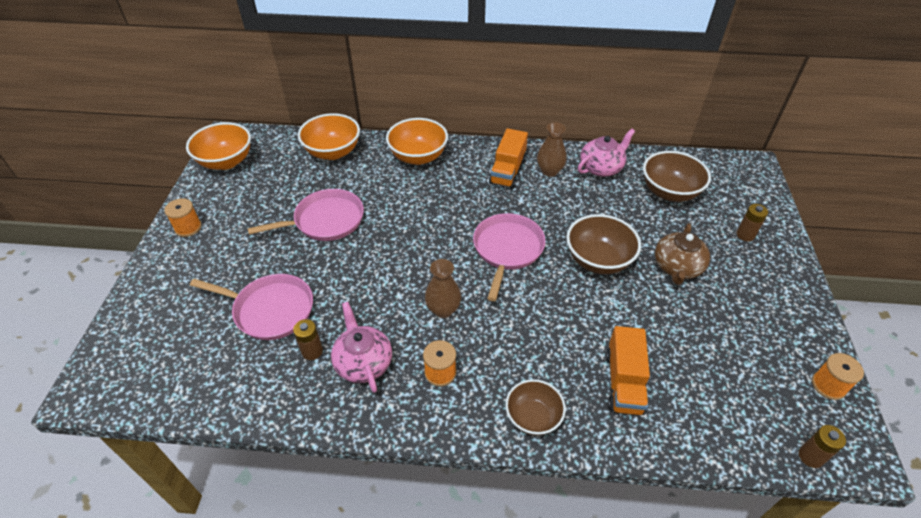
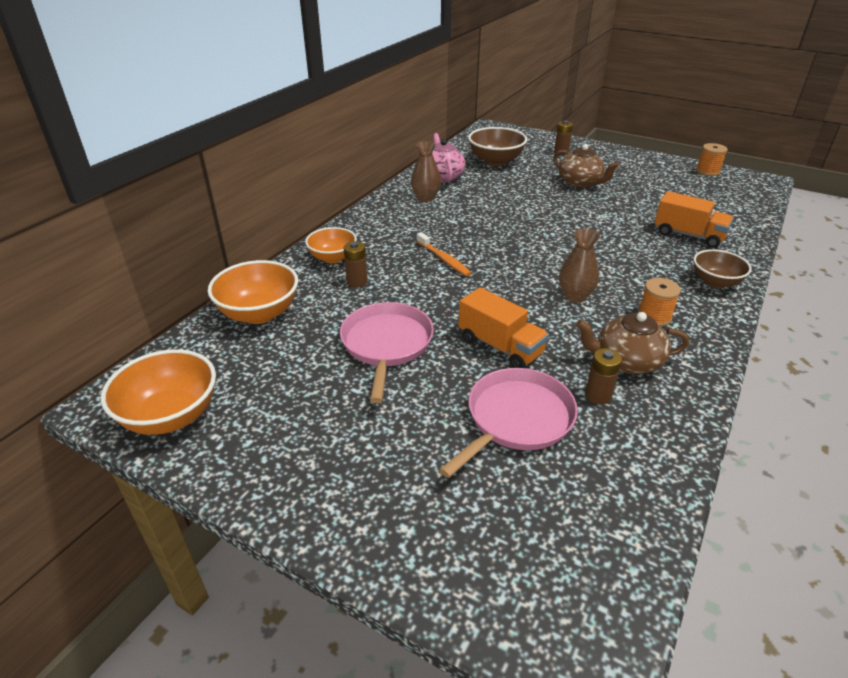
camera: 65 degrees left, 10 degrees down
(188, 227) = (293, 483): orange spool -> none
(363, 362) = (627, 361): pink teapot -> brown teapot
(418, 157) = (333, 258): orange bowl -> orange bowl, size x0.66
(453, 214) = (444, 259): none -> orange toothbrush
(507, 249) = (514, 244): pink pan -> none
(508, 171) = (406, 216): orange truck -> orange truck (500, 346)
(598, 260) = (554, 209): brown bowl -> none
(810, 456) = (763, 194): brown battery -> brown battery (357, 282)

